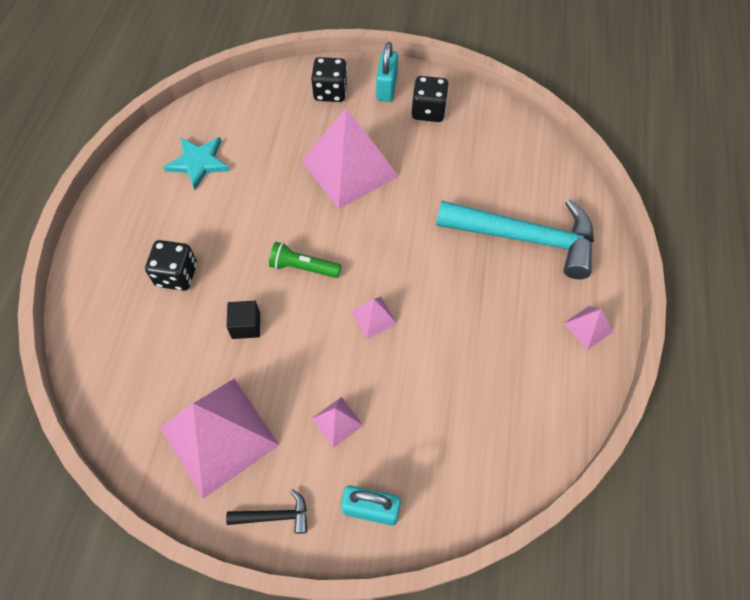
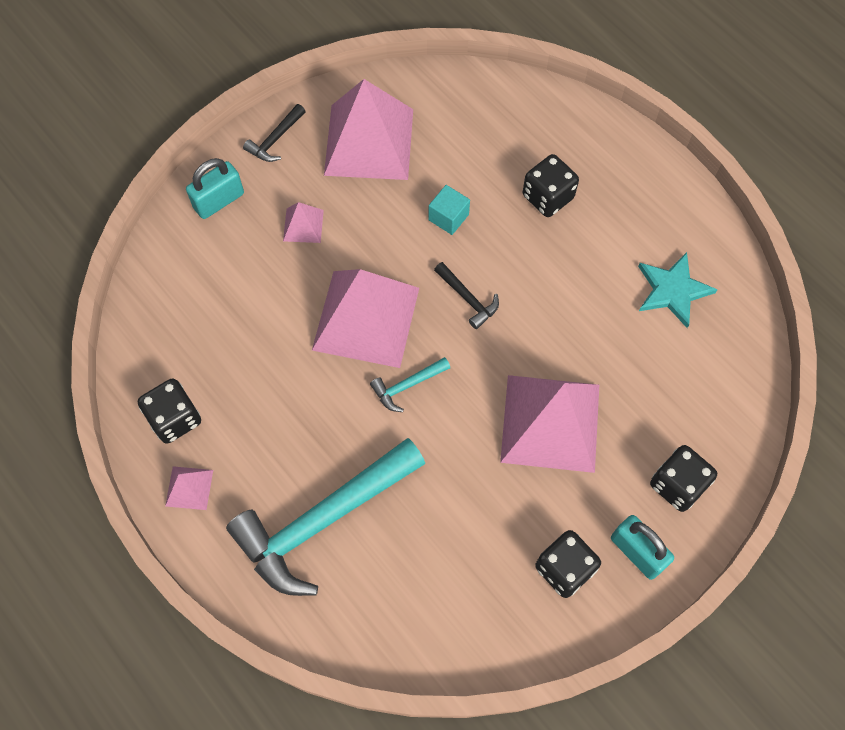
camera: 130 degrees right, 5 degrees up
(246, 325) = (448, 217): black cube -> turquoise cube
(303, 267) = (467, 298): green flashlight -> black hammer
(374, 317) = (366, 318): pink pyramid -> pink pyramid, size x2.30
(398, 257) = (407, 385): none -> turquoise hammer
(559, 377) = (175, 418): none -> black dice

